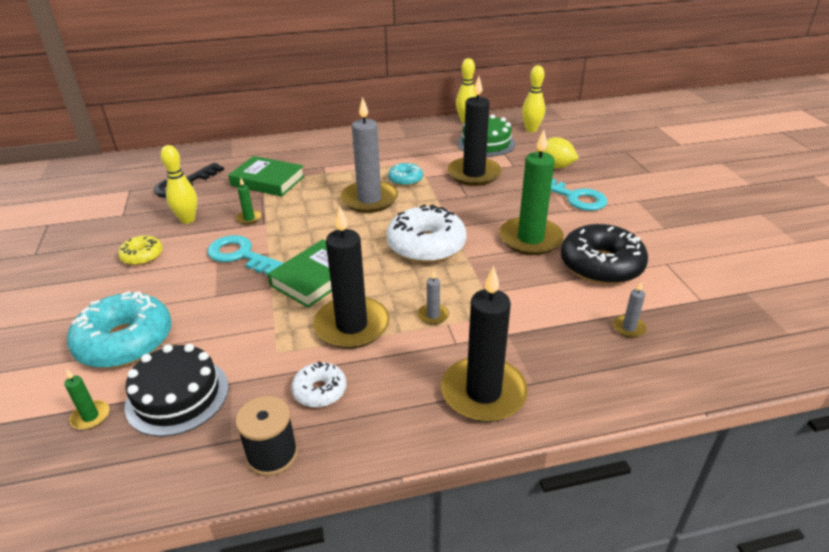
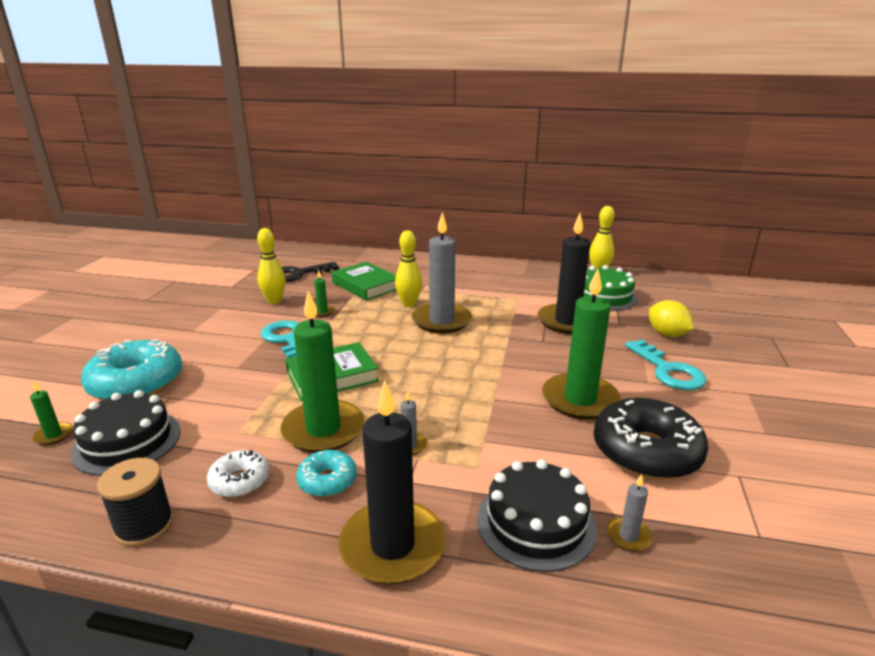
camera: 25 degrees right, 10 degrees down
(142, 256) = (214, 320): yellow donut -> none
(351, 326) = (323, 430): black candle -> green candle
(405, 180) = (491, 311): turquoise donut -> turquoise donut (327, 480)
(426, 245) = (461, 376): white donut -> none
(531, 129) = (667, 294): yellow bowling pin -> yellow bowling pin (409, 304)
(566, 340) = (536, 523): none -> black cake

